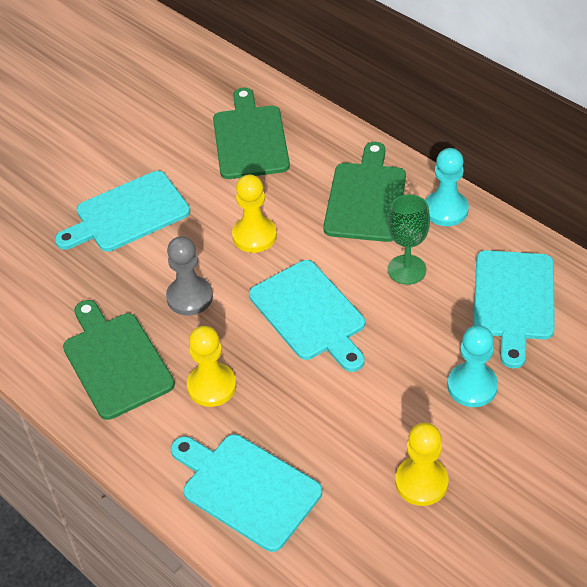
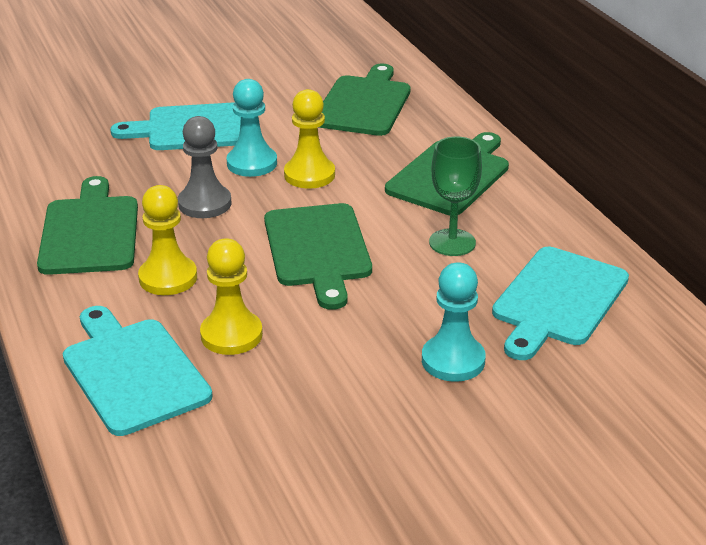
camera: 20 degrees right, 15 degrees down
(310, 314) = (317, 250): turquoise cutting board -> green cutting board
(421, 482) = (329, 427): yellow pawn -> yellow pawn (231, 335)
(446, 210) = (533, 206): turquoise pawn -> turquoise pawn (252, 163)

